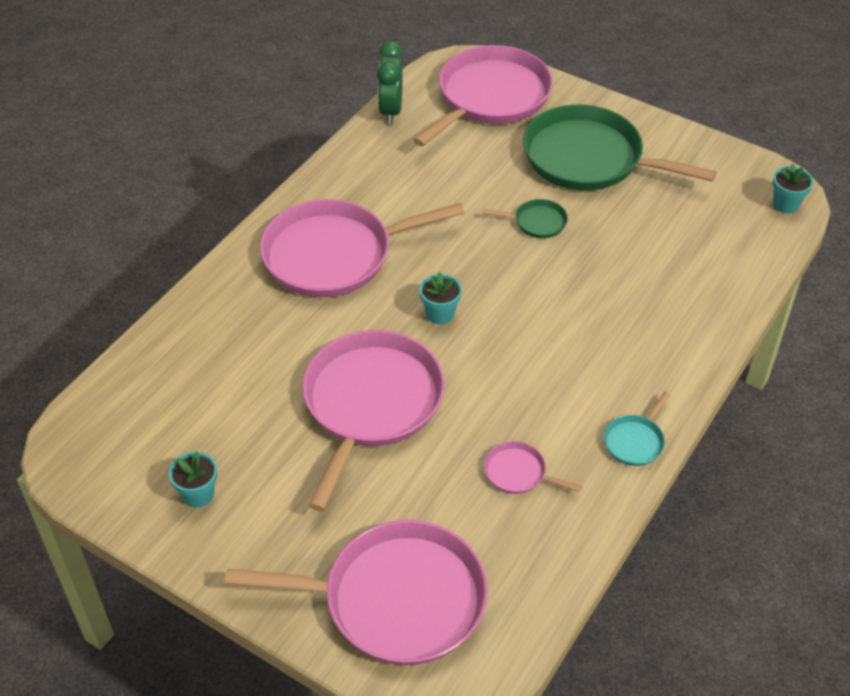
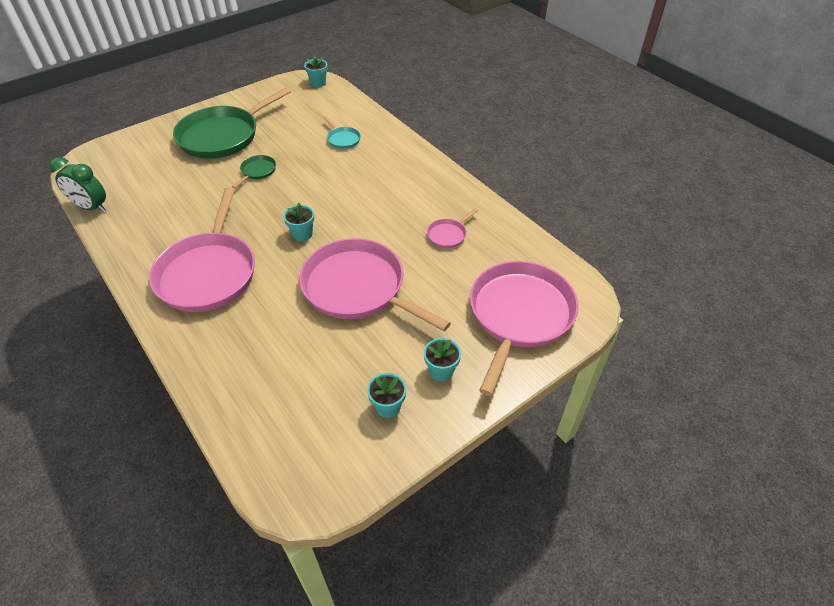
camera: 70 degrees left, 0 degrees up
(267, 533) = (441, 371): none -> turquoise flower pot
(490, 97) = (128, 159): pink pan -> none
(635, 441) = (448, 183): turquoise pan -> turquoise pan (343, 139)

